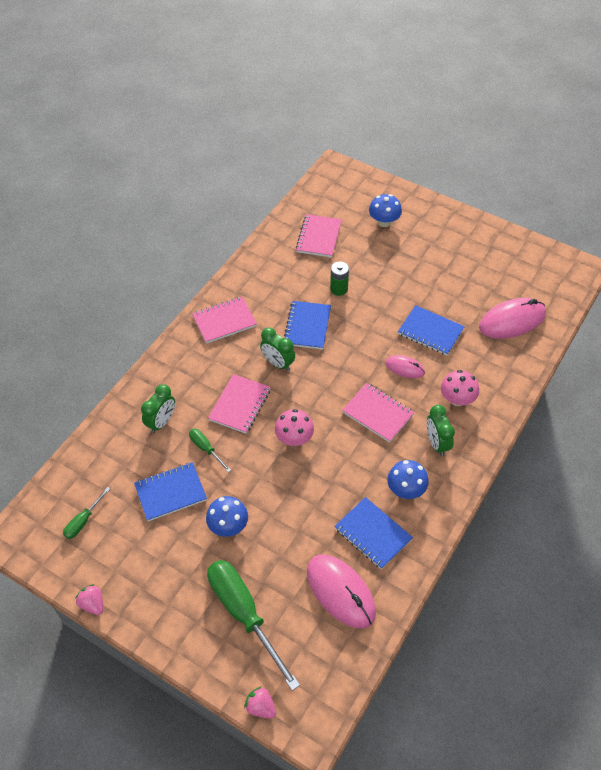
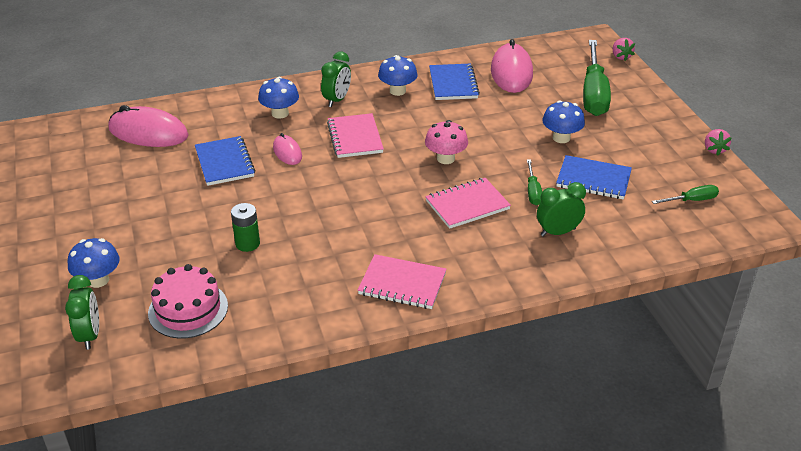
camera: 140 degrees left, 15 degrees down
(278, 363) = (393, 216): green clock -> green clock (90, 335)
(307, 326) = (325, 230): blue notebook -> none
(318, 237) = (188, 309): pink notebook -> pink cake
(457, 399) = (280, 113): pink mushroom -> blue mushroom

